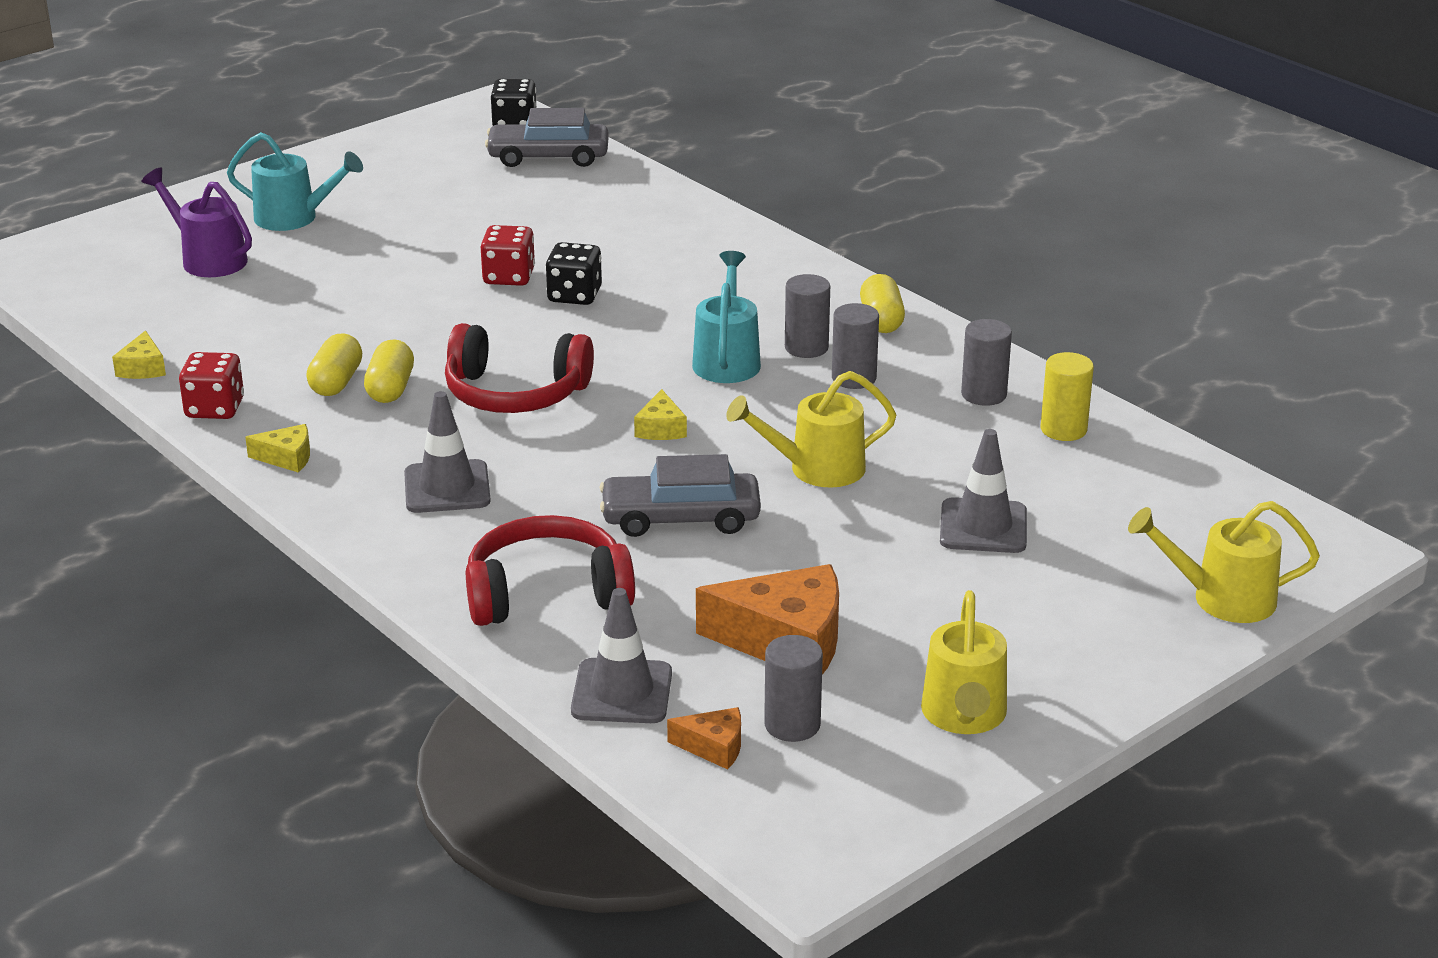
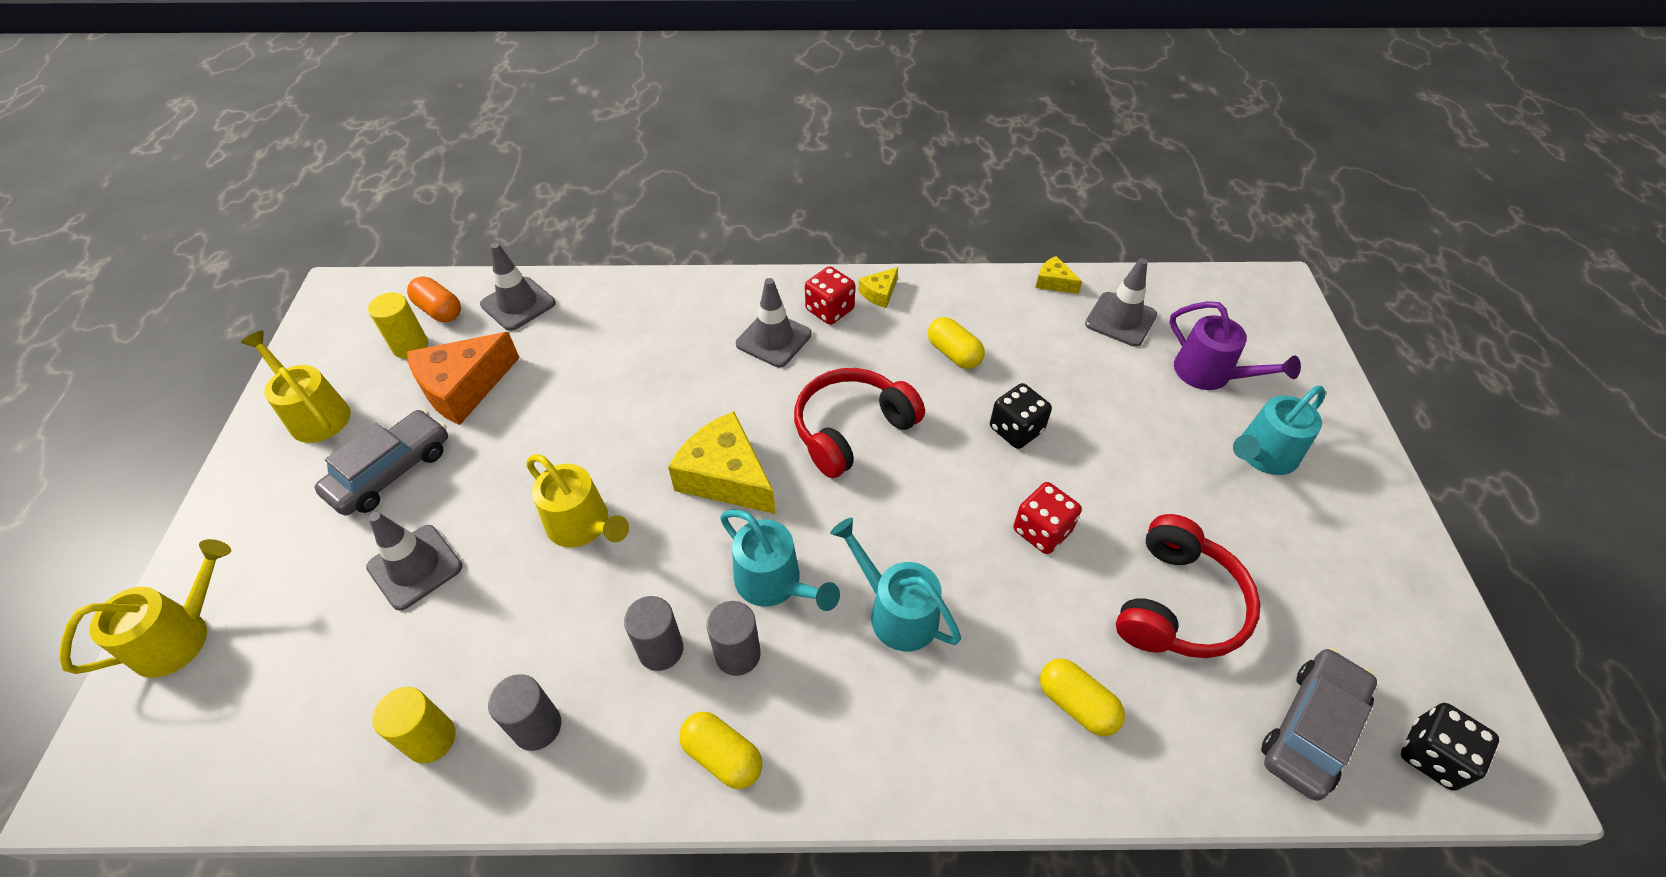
camera: 130 degrees right, 20 degrees up
(169, 318) = (1120, 319): none -> grey traffic cone
(207, 259) = (1210, 374): purple watering can -> purple watering can turned 60 degrees clockwise
(215, 408) = (970, 290): red dice -> red dice (830, 310)
(390, 388) = (920, 374): yellow capsule -> yellow capsule (1076, 704)
(547, 593) = (626, 323): red headphones -> red headphones (1177, 604)
(574, 295) = (972, 554): black dice -> black dice (1016, 430)
(661, 428) = (726, 477): yellow cheese -> yellow cheese, size x2.05
(673, 305) = (895, 611): none -> turquoise watering can
(680, 518) = (620, 419): grey car -> grey car (391, 471)
(714, 747) = (439, 310): orange cheese -> orange capsule
(792, 725) = (410, 346): grey cylinder -> yellow cylinder
(816, 469) = (584, 526): yellow watering can -> yellow watering can turned 105 degrees clockwise

